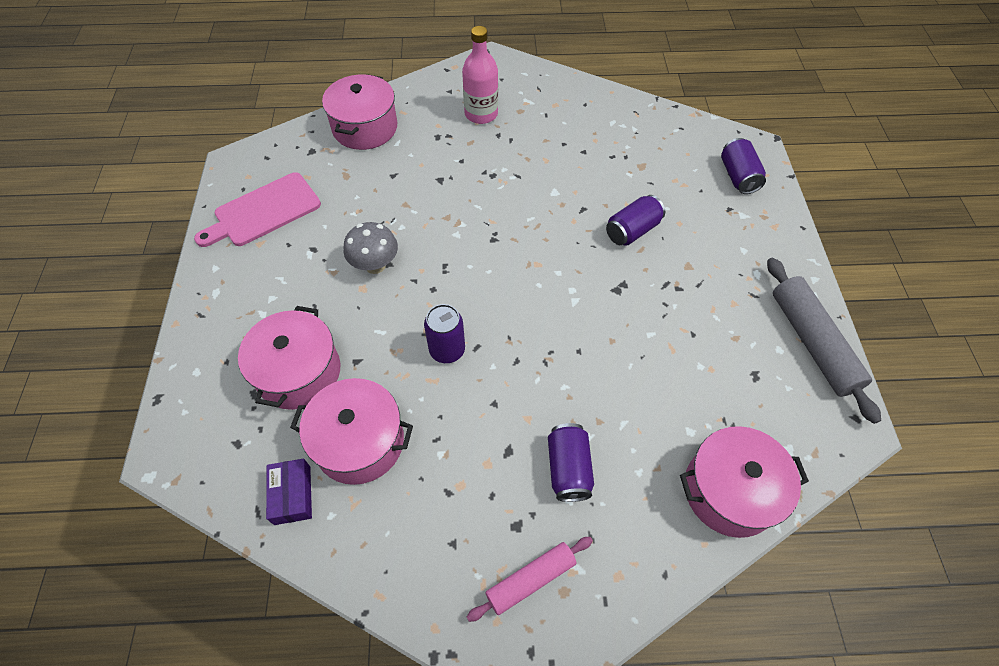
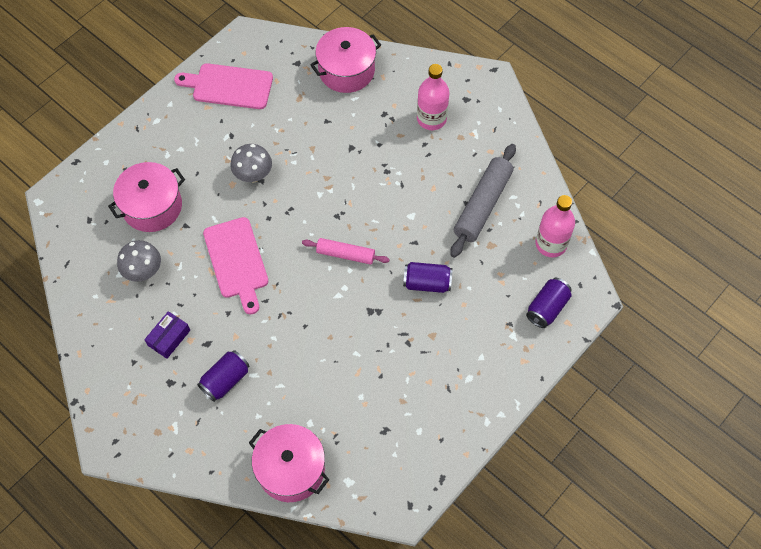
camera: 45 degrees right, 5 degrees up
(292, 495) = (88, 270): purple box -> purple box (169, 338)
(359, 442) = (143, 271): pink pot -> grey mushroom
(447, 350) = (236, 261): purple can -> pink cutting board
(530, 579) = (149, 412): pink rolling pin -> pink rolling pin (345, 254)
(681, 133) = (551, 244): none -> pink bottle
(812, 343) = (443, 445): grey rolling pin -> grey rolling pin (482, 205)

